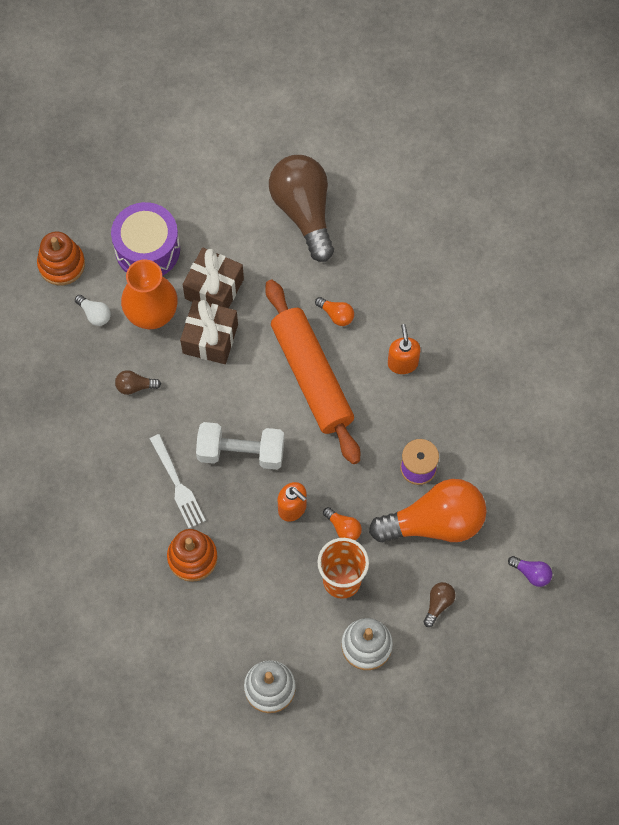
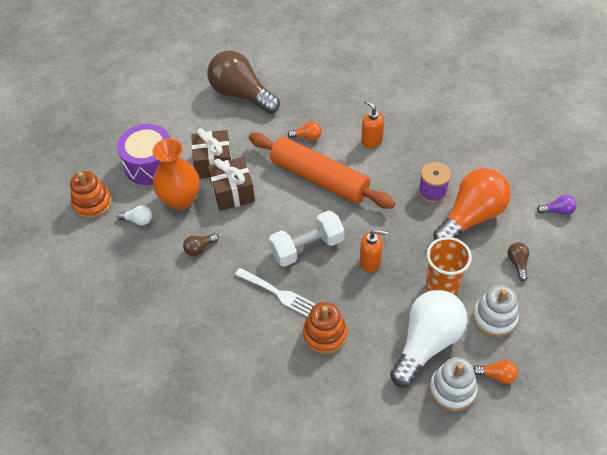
camera: 30 degrees left, 15 degrees down
(282, 628) = (427, 343): none -> white light bulb
(343, 528) = (415, 254): orange light bulb -> orange light bulb (497, 375)

